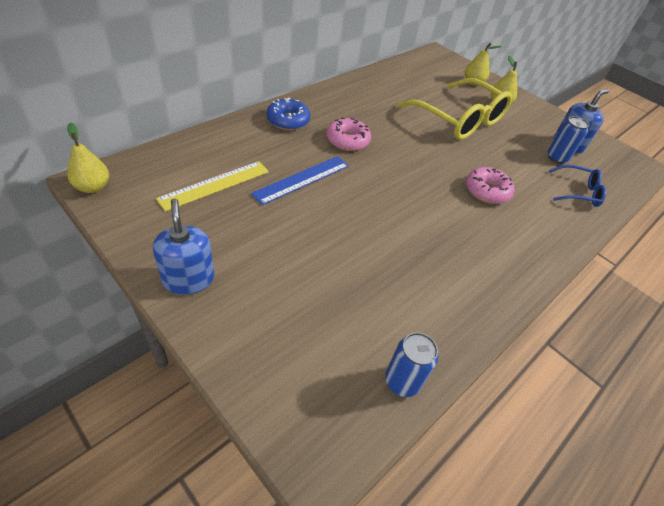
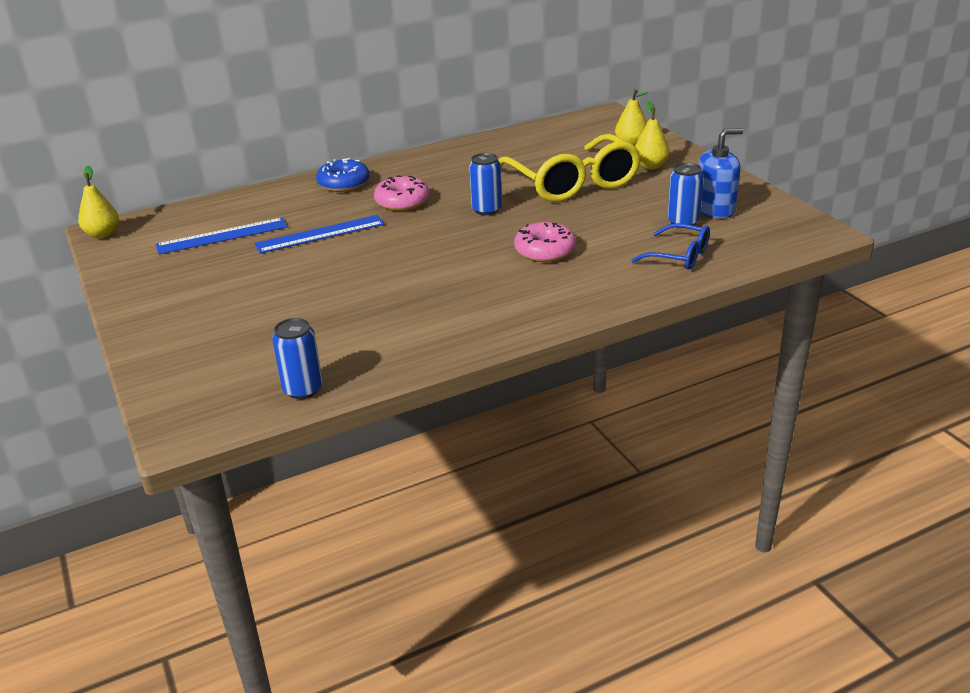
camera: 25 degrees right, 15 degrees down
(188, 279) = (148, 303): blue soap dispenser -> none
(215, 185) = (222, 236): yellow ruler -> blue ruler
(417, 148) = (486, 210): none -> blue can

